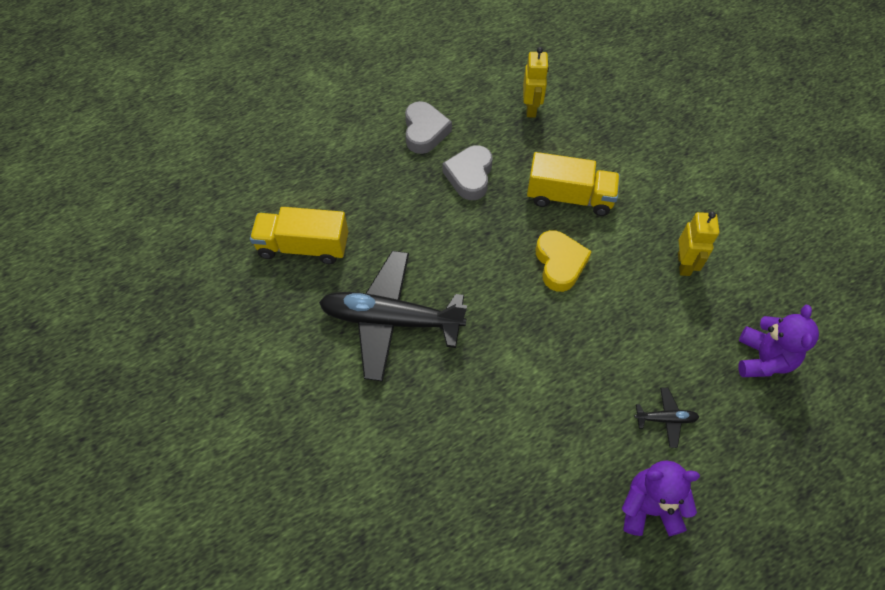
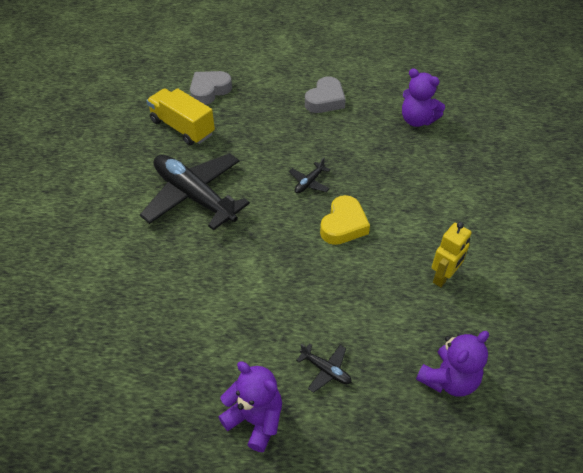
camera: 35 degrees right, 10 degrees down
(469, 176) = (331, 140): grey heart -> grey heart (209, 91)
(490, 236) = (309, 182): none -> black plane
(531, 108) = (417, 120): yellow robot -> purple teddy bear
(569, 197) = (392, 188): yellow truck -> none

